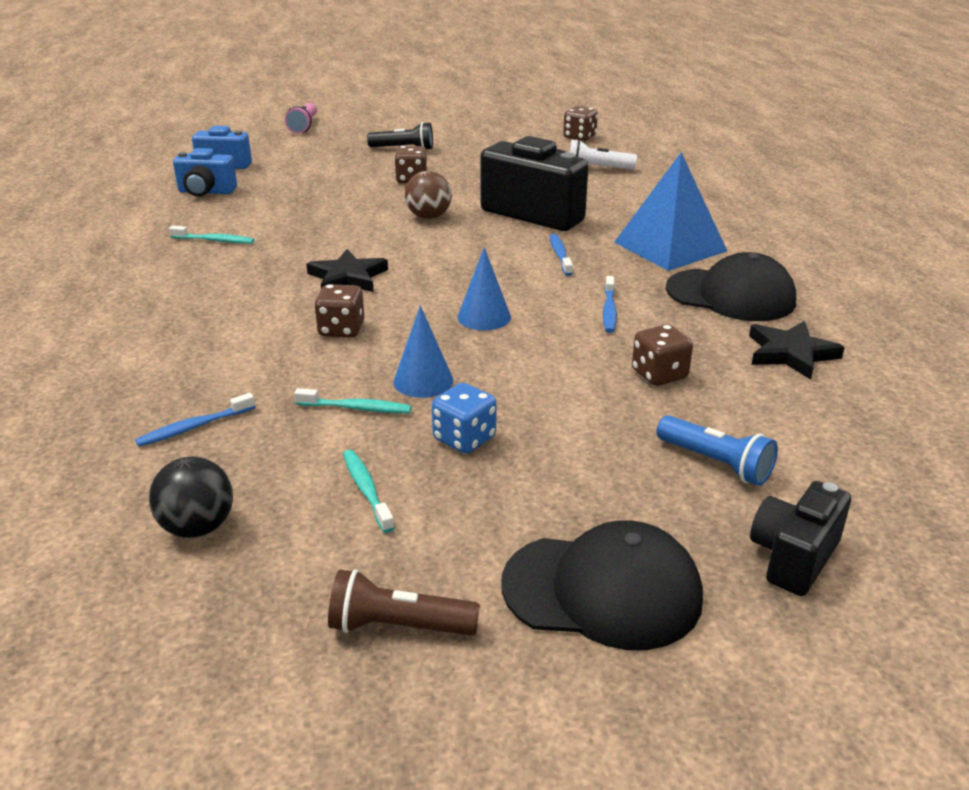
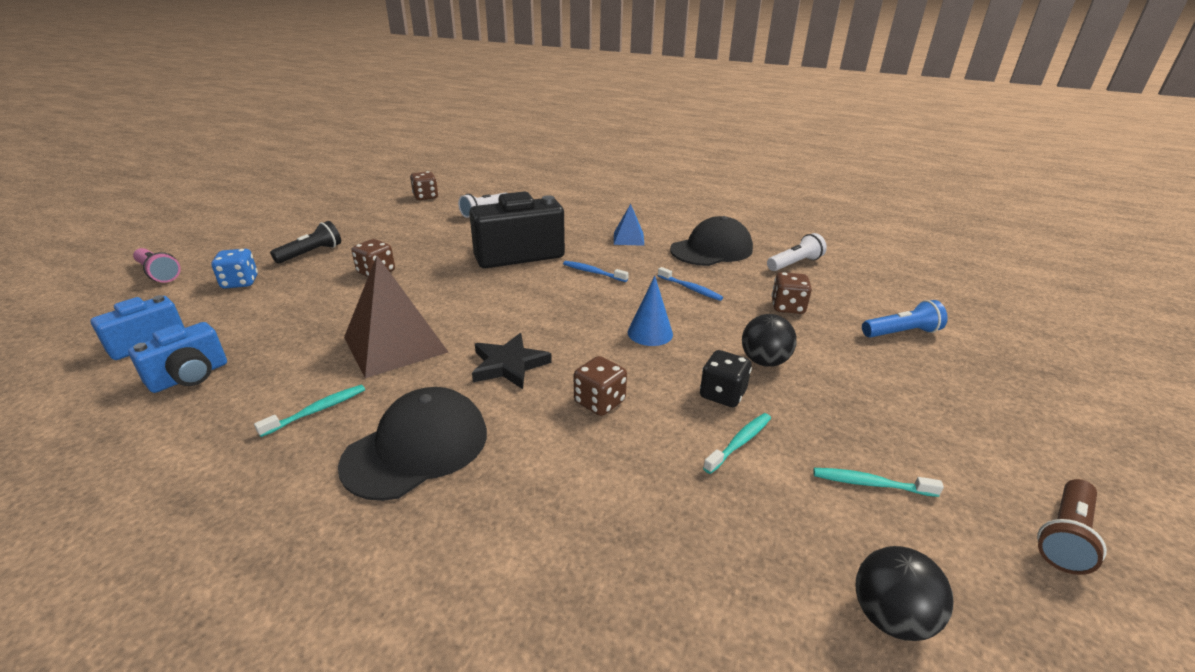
camera: 55 degrees left, 0 degrees up
(194, 427) = (701, 558): blue toothbrush -> none
(320, 229) = (395, 344): none -> brown pyramid
(423, 381) = (722, 394): blue cone -> black dice
(429, 217) = (456, 291): brown ball -> none
(464, 439) = (821, 409): blue dice -> blue dice (240, 282)
(514, 388) = (764, 361): none -> black ball
(602, 590) = (1030, 427): black cap -> black cap (417, 448)
(670, 246) = (628, 238): blue pyramid -> blue pyramid, size x0.52
(790, 353) = (794, 263): black star -> white flashlight
(793, 557) = (1007, 351): black camera -> none

